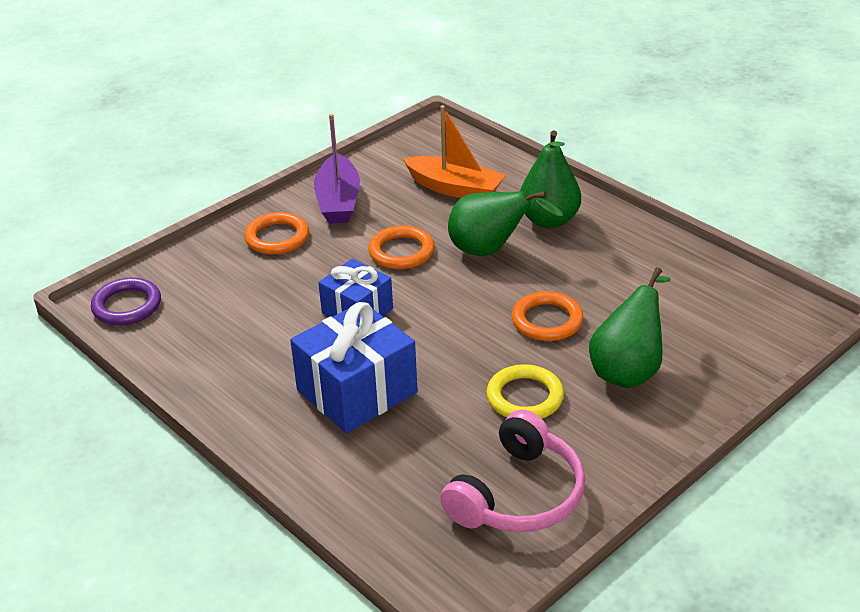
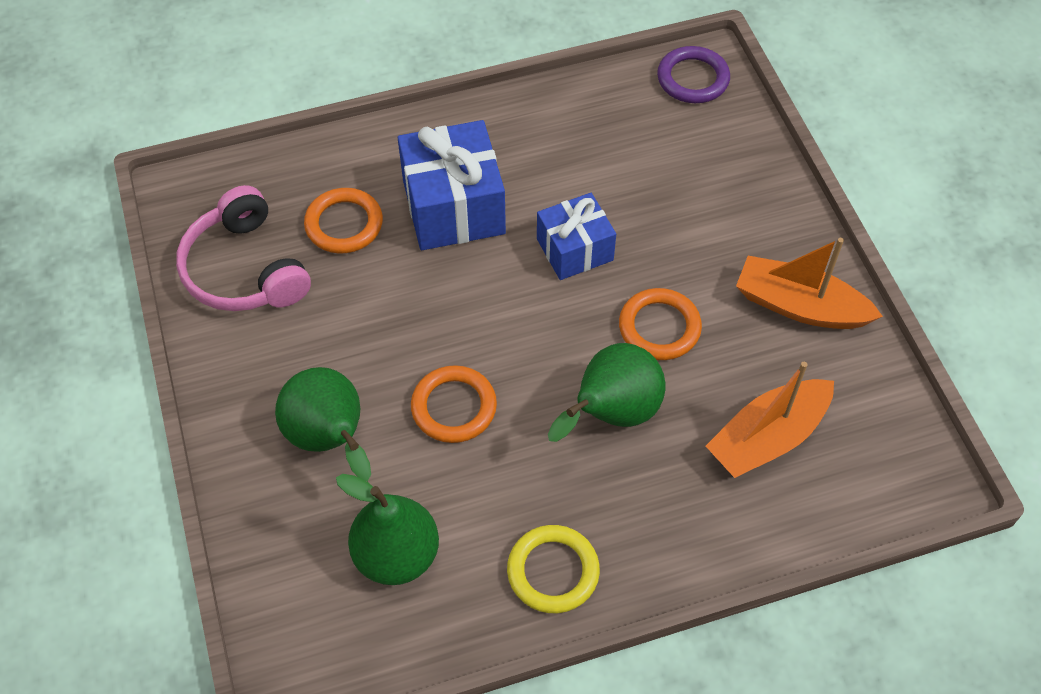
camera: 115 degrees right, 20 degrees up
(277, 237) = (750, 225): orange ring -> orange ring (344, 224)
(338, 201) = (800, 306): purple boat -> orange boat
(525, 397) = (355, 331): yellow ring -> yellow ring (553, 571)
(549, 220) = (640, 508): green pear -> green pear (397, 555)

